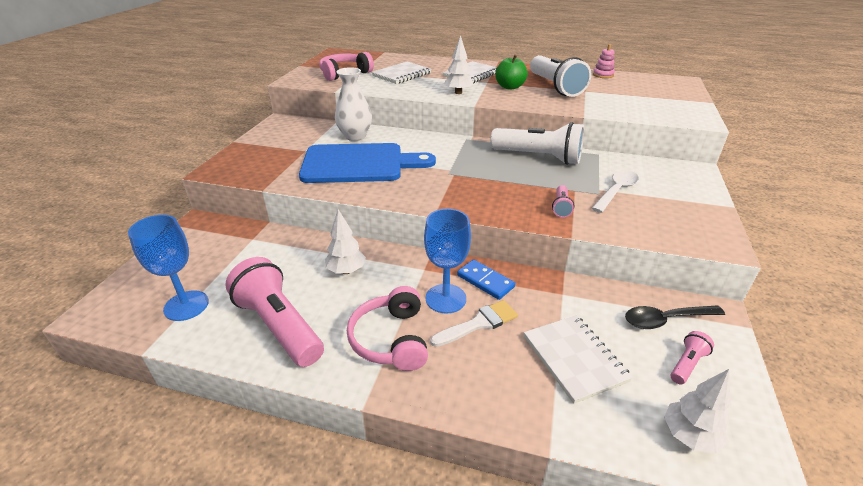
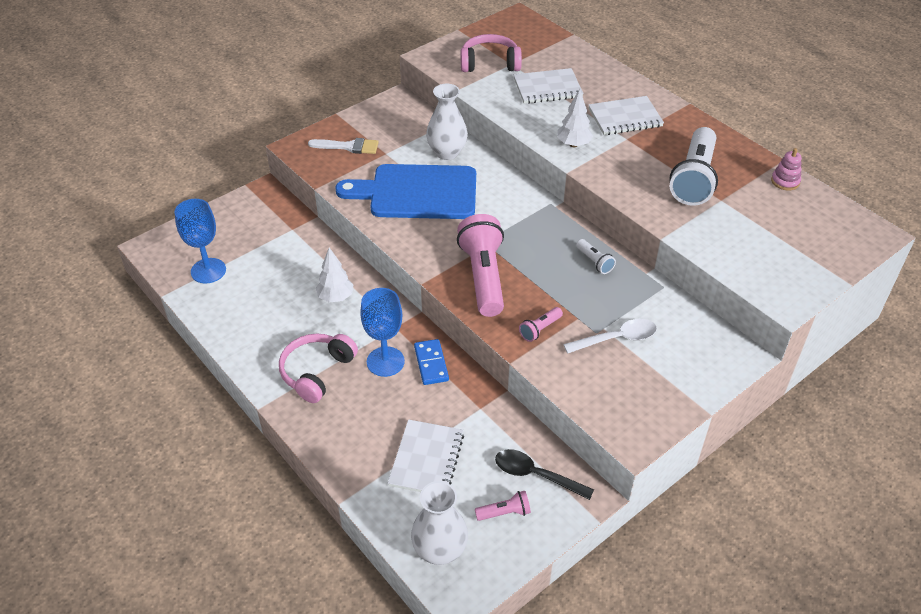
camera: 35 degrees right, 10 degrees up
(279, 326) = (254, 320): pink flashlight -> pink flashlight (483, 277)
(359, 164) = (417, 192): blue cutting board -> blue cutting board turned 150 degrees clockwise
(478, 323) = (388, 395): white brush -> white brush (348, 146)
(510, 87) = (641, 158): green apple -> none
(538, 157) = (594, 262): white flashlight -> white flashlight, size x0.44
(689, 436) = (440, 550): white tree -> white vase

